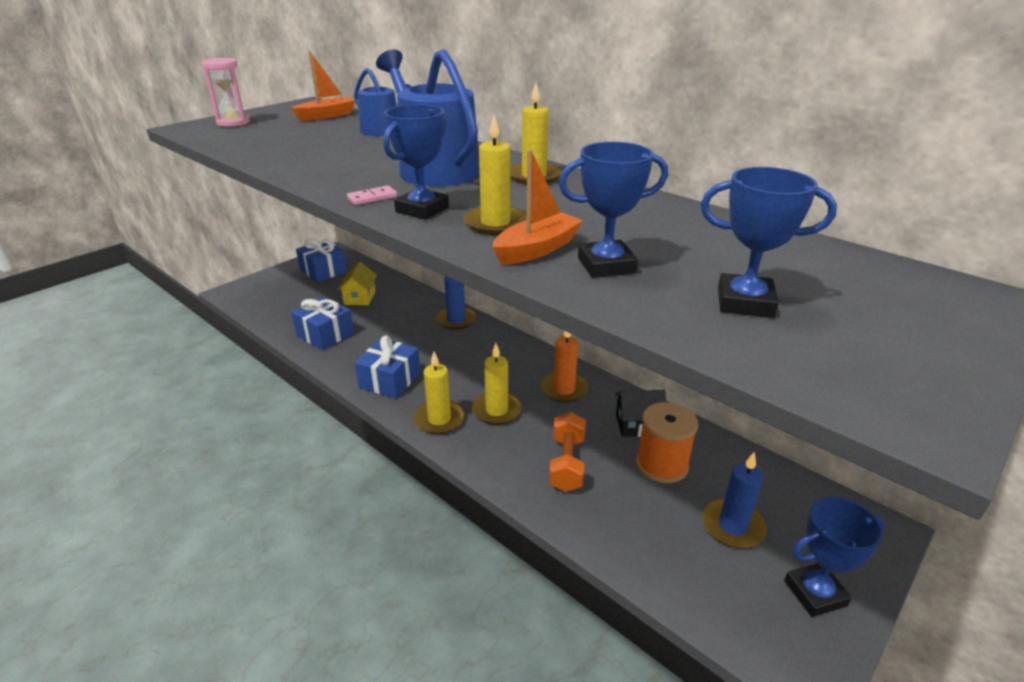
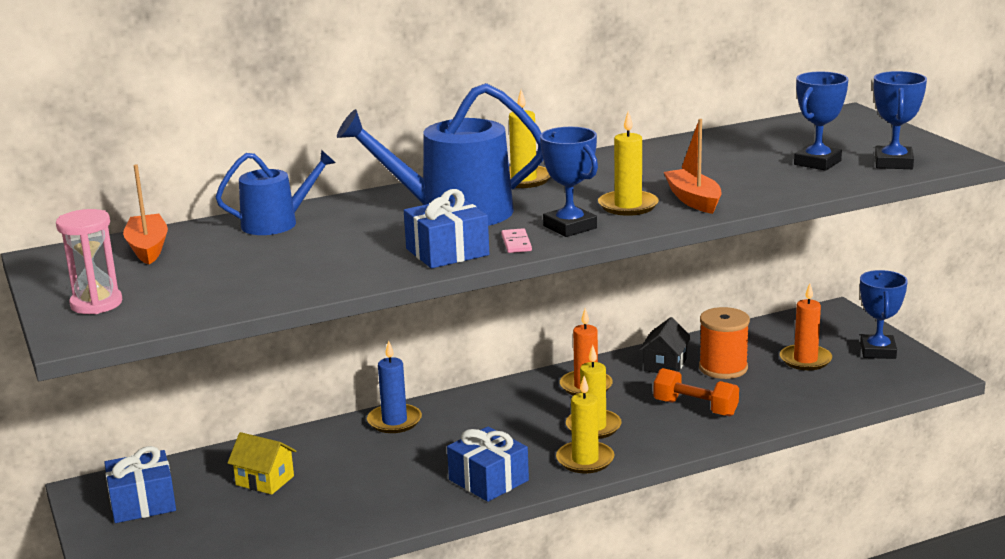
camera: 65 degrees left, 10 degrees down
(325, 334) = (341, 515): blue gift -> blue gift (447, 252)
(606, 265) = (738, 185): blue trophy -> blue trophy (893, 163)
(732, 526) = (805, 360): blue candle -> orange candle

